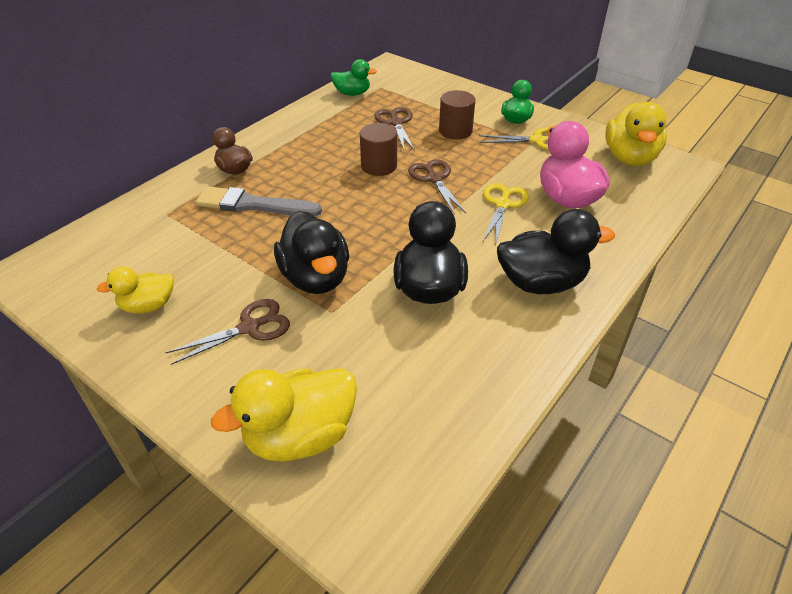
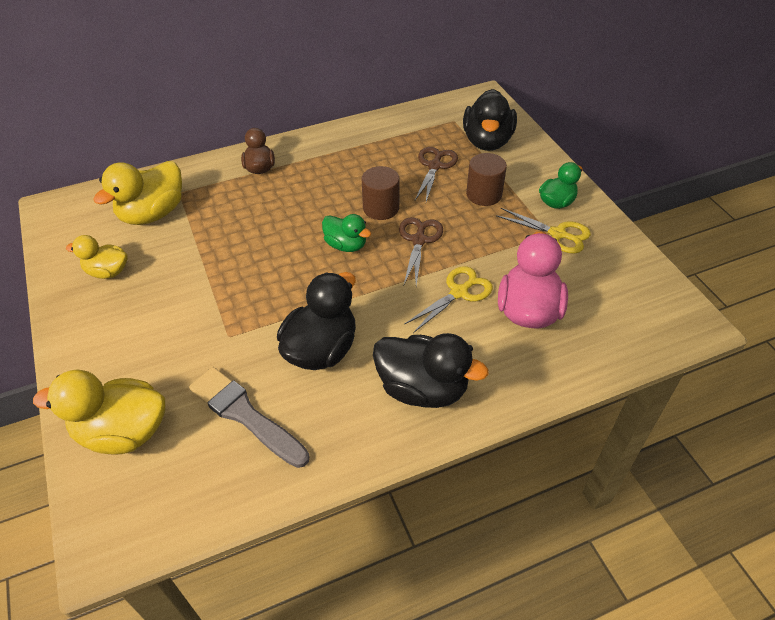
camera: 30 degrees right, 5 degrees up
(249, 327) = (159, 323): brown scissors -> none
(253, 205) = (248, 209): grey brush -> grey brush (245, 415)
(315, 278) = (241, 299): black duck -> black duck (487, 141)
(352, 93) = (421, 119): green duck -> green duck (346, 245)
(629, 158) = (640, 290): yellow duck -> yellow duck (153, 214)

